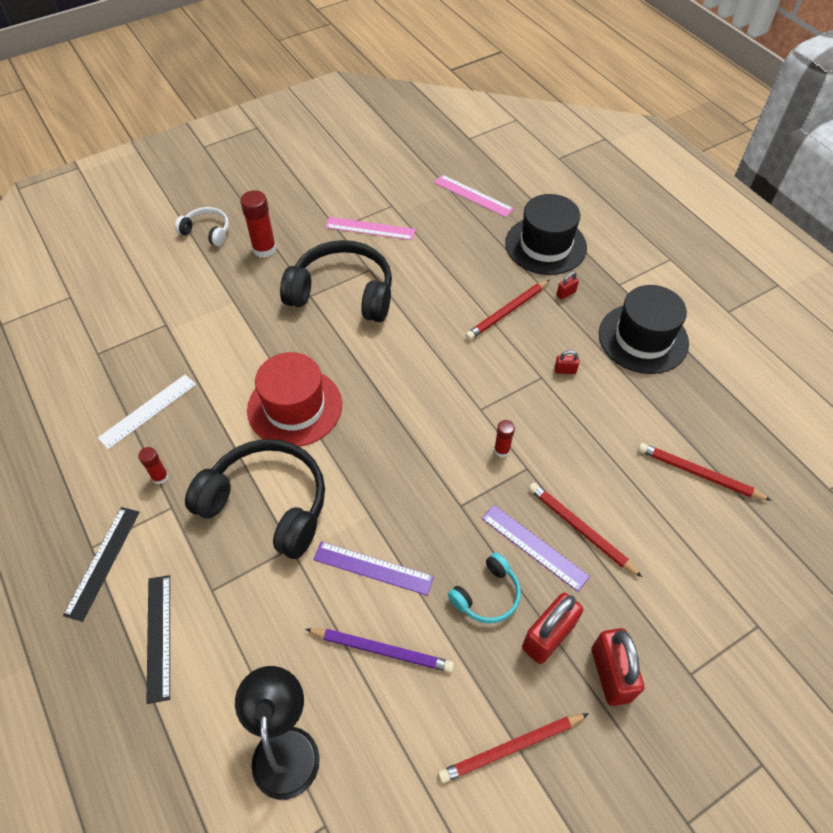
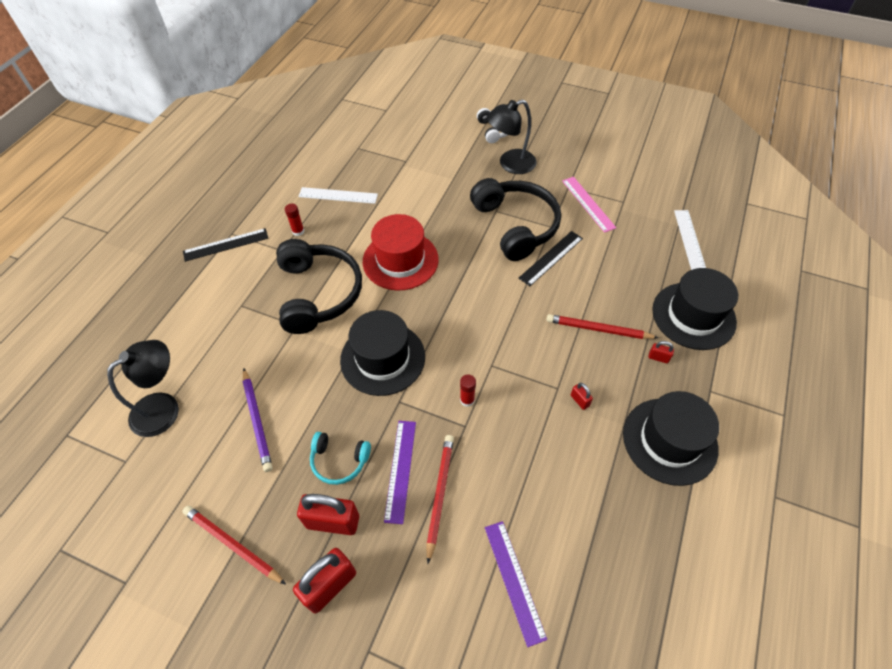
camera: 55 degrees right, 0 degrees up
(159, 636) = (196, 301): black ruler -> black ruler (551, 258)
(264, 249) = (510, 164): red glue stick -> black lamp
(373, 568) = (313, 379): purple ruler -> purple ruler (514, 580)
(400, 491) = (382, 358): none -> black hat
(473, 195) = (690, 240): pink ruler -> white ruler
(699, 474) = (566, 561): red pencil -> none

